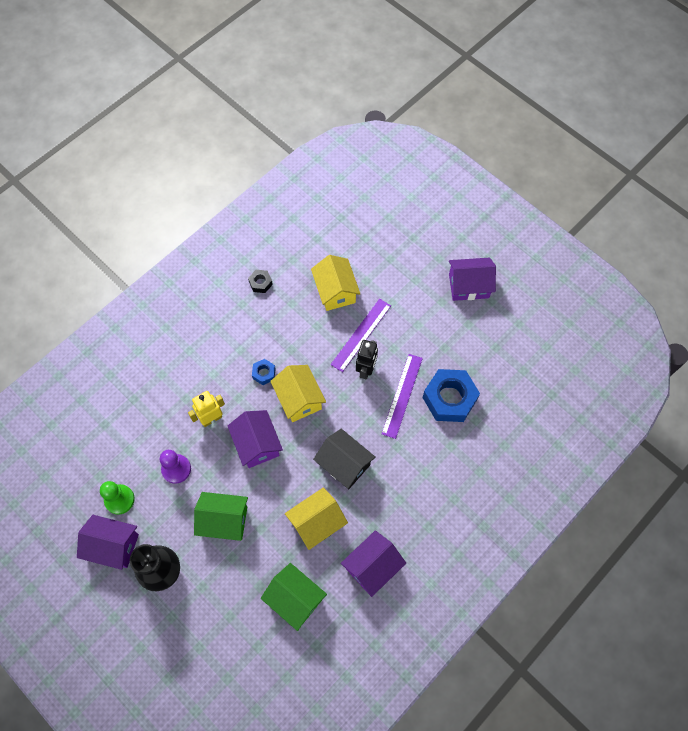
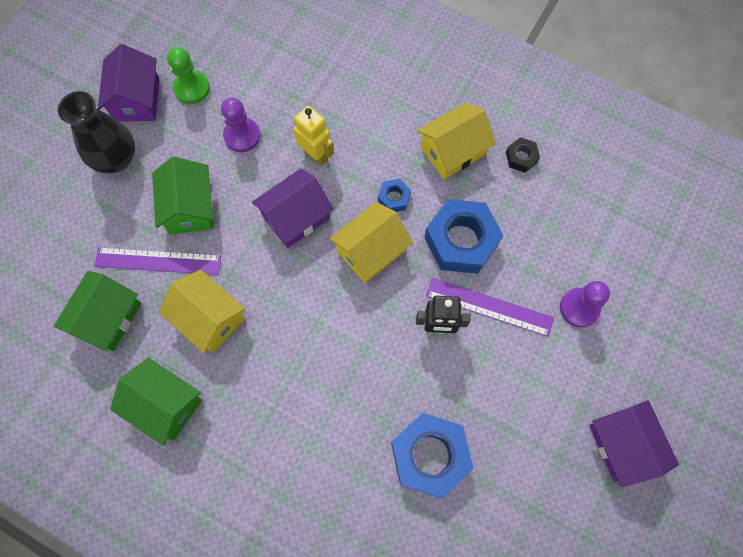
camera: 75 degrees right, 5 degrees up
(310, 339) = (461, 241): none -> blue nut
(335, 291) = (544, 255): yellow house -> yellow house (452, 151)
(344, 464) = (296, 332): black house -> none
(372, 566) = (165, 404): purple house -> green house
(377, 282) = (579, 308): none -> purple pawn
(402, 395) = (415, 386): purple ruler -> purple ruler (158, 261)

